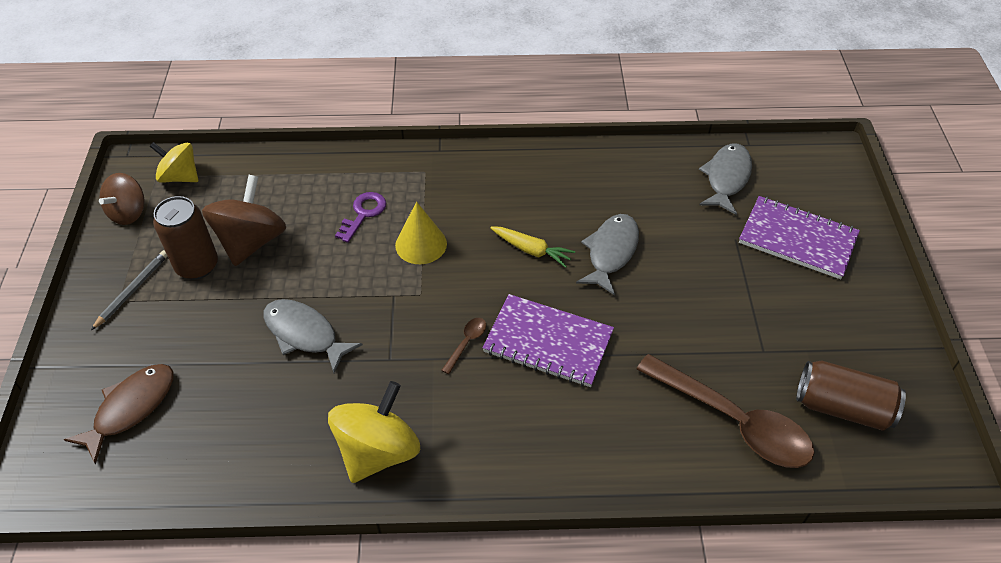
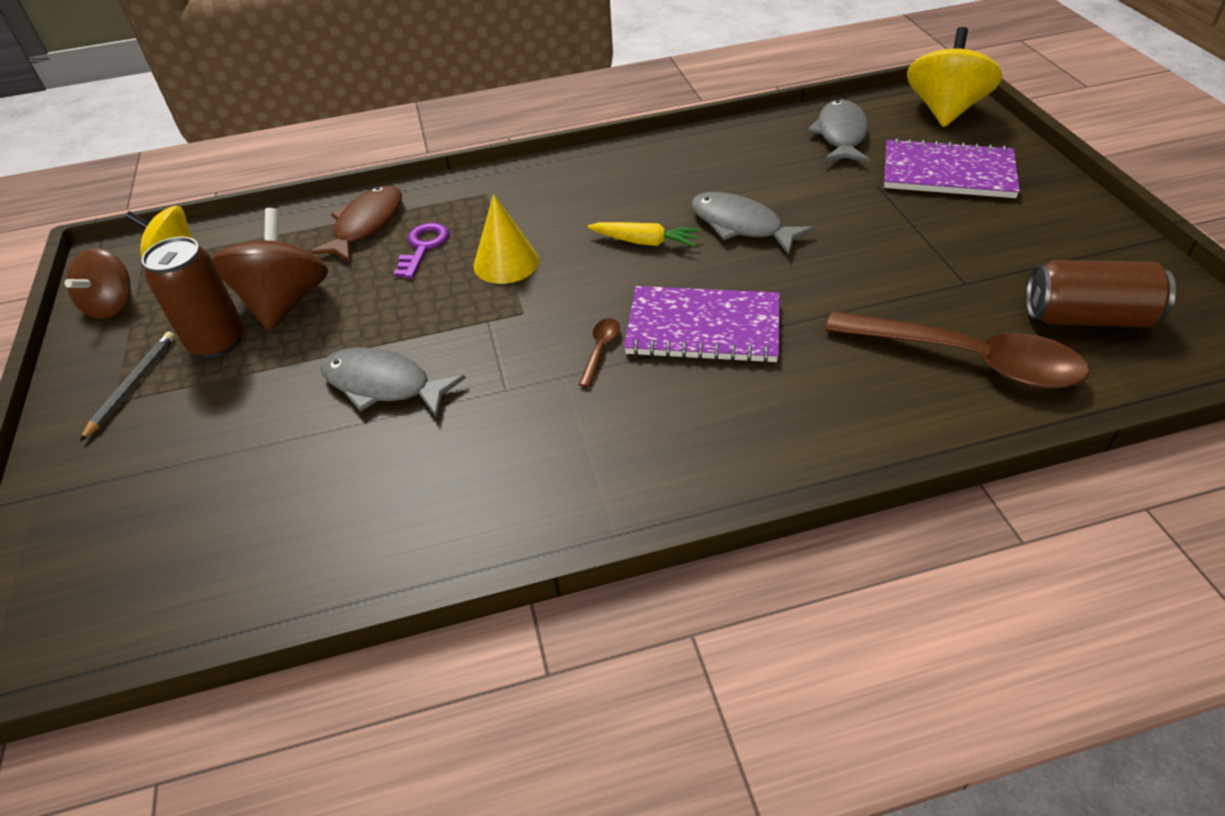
camera: 10 degrees left, 5 degrees down
(131, 408) = (156, 522): brown fish -> brown fish (366, 225)
(378, 451) = (525, 494): yellow spinning top -> yellow spinning top (945, 110)
(611, 252) = (741, 225): grey fish -> grey fish turned 60 degrees counterclockwise

